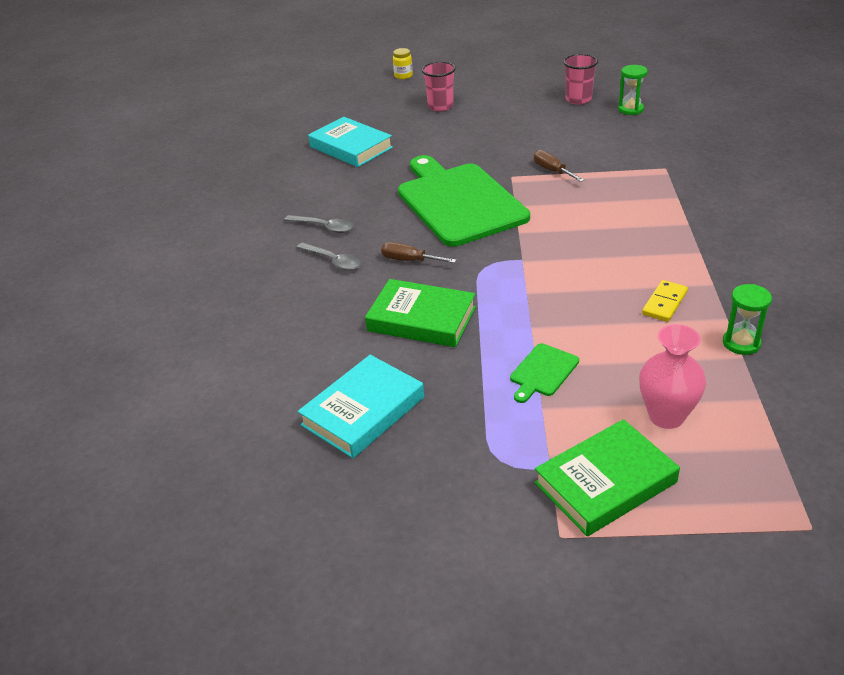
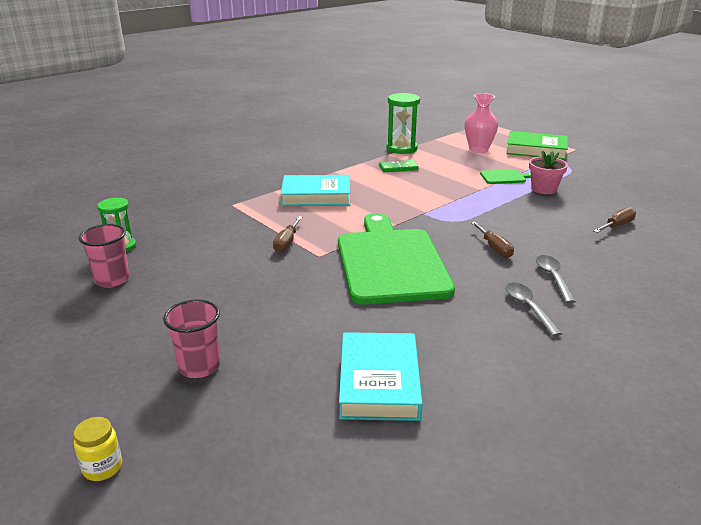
camera: 135 degrees left, 10 degrees down
(337, 363) = (617, 226): none -> brown screwdriver
(363, 411) = (622, 204): turquoise book -> turquoise book (316, 195)
(421, 319) = (535, 219): green book -> none
(459, 202) = (391, 262): green cutting board -> green cutting board turned 150 degrees clockwise
(473, 379) = (544, 189): none -> pink flower pot
(664, 303) = (398, 168): yellow domino -> green domino
(741, 343) = (401, 148): green hourglass -> green hourglass, size x1.51

